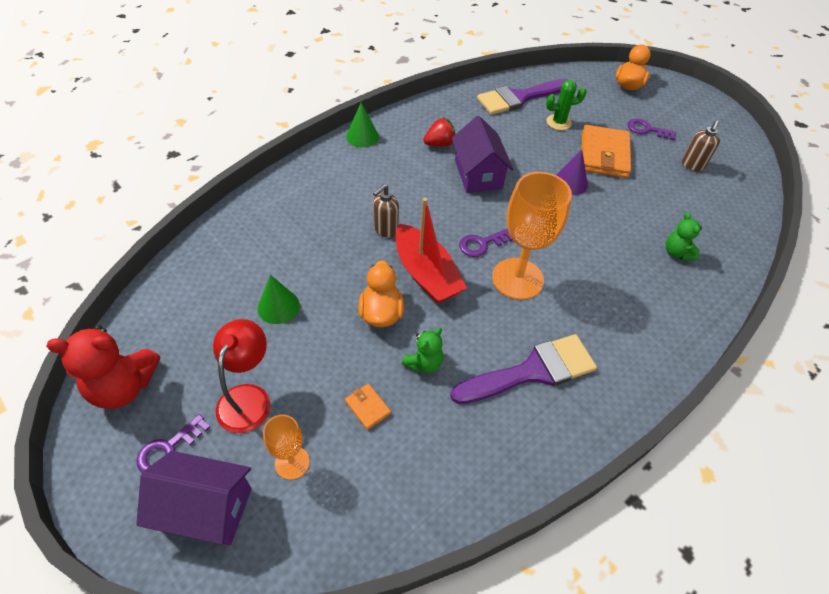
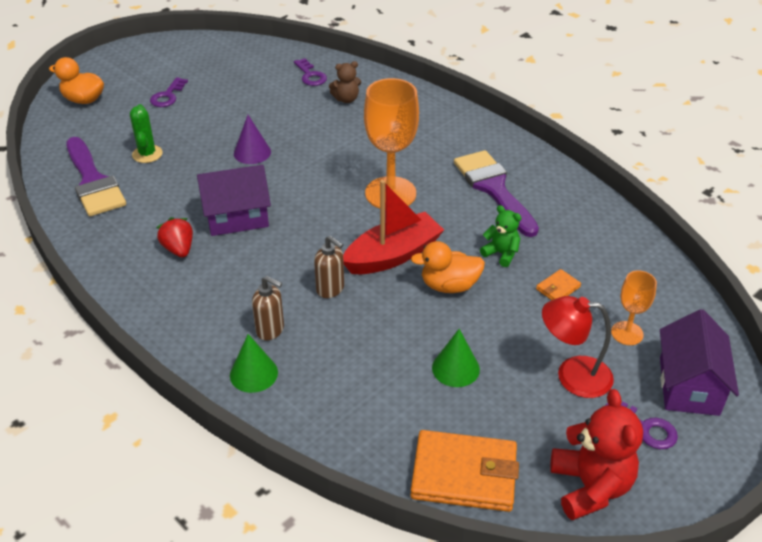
camera: 90 degrees left, 10 degrees down
(362, 136) = (156, 322): green cone -> green cone (253, 373)
(481, 244) = (346, 216): purple key -> purple key (310, 75)
(604, 155) = (207, 127): orange wallet -> orange wallet (464, 474)
(677, 252) = (346, 99): green teddy bear -> brown teddy bear
(692, 165) = (227, 76): brown soap dispenser -> brown soap dispenser (270, 330)

